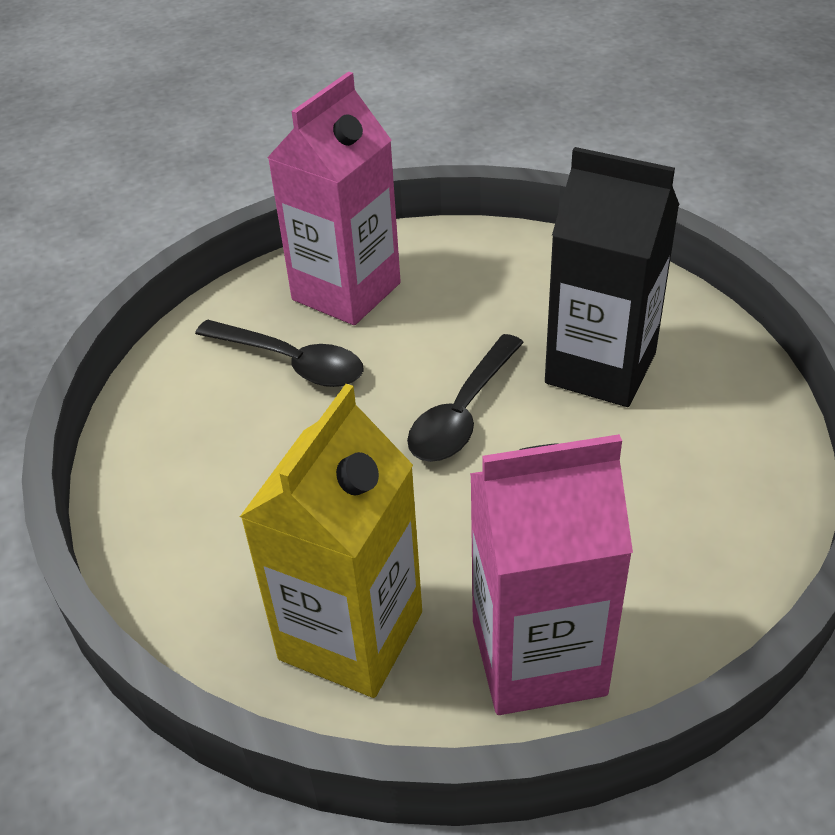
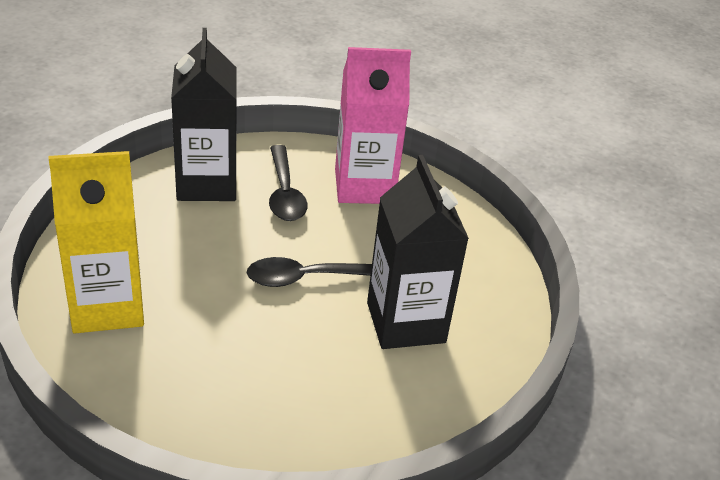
camera: 45 degrees right, 5 degrees down
(200, 425) = (207, 184): none -> black carton
(538, 657) = (146, 387): pink carton -> none

